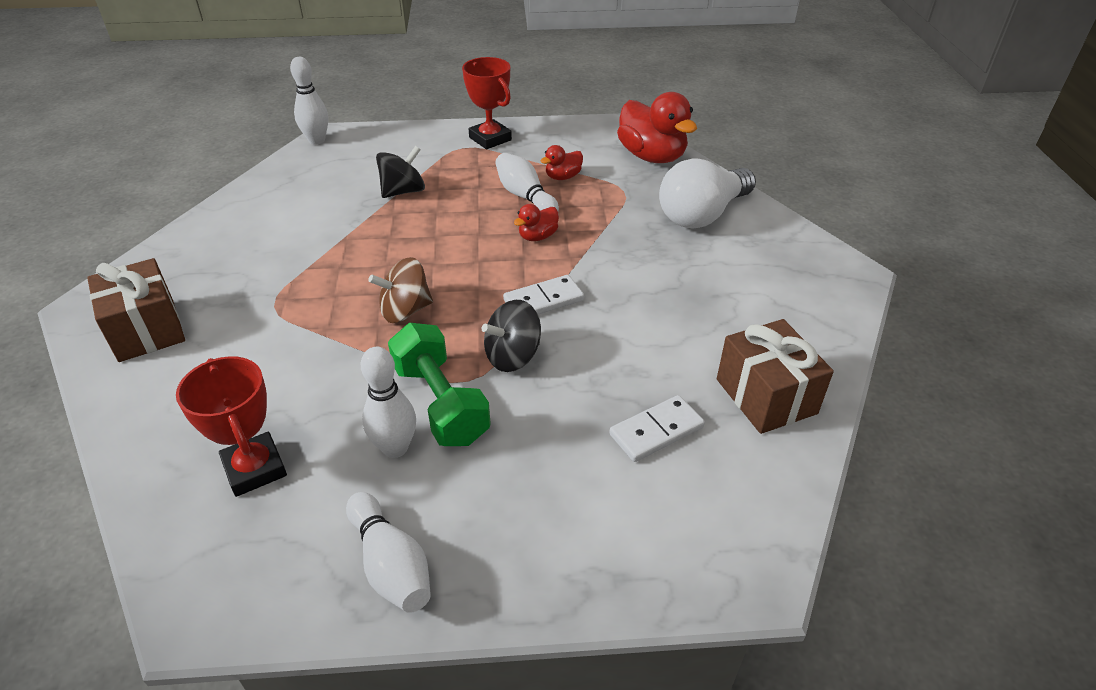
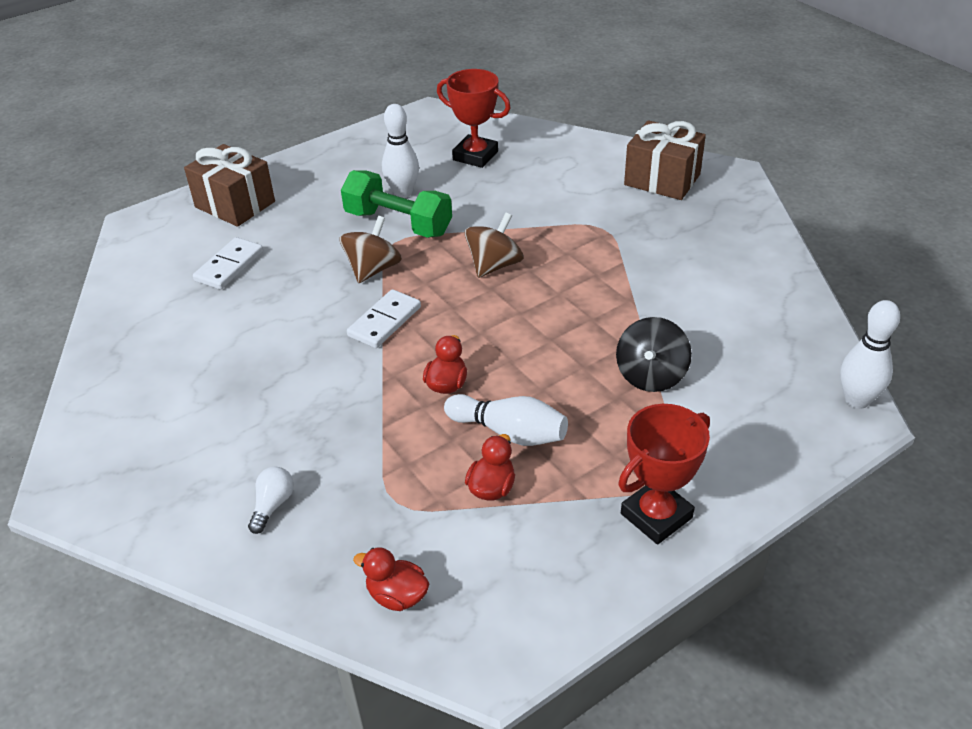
camera: 150 degrees right, 0 degrees up
(391, 565) = (352, 155): white bowling pin -> none
(490, 139) = (656, 516): red trophy -> red trophy turned 60 degrees counterclockwise
(513, 356) = (373, 269): black spinning top -> brown spinning top
(652, 156) = (397, 596): red duck -> red duck, size x0.49
(702, 214) = (273, 505): white light bulb -> white light bulb, size x0.40
(766, 396) = (148, 321): brown gift -> brown gift (235, 204)

